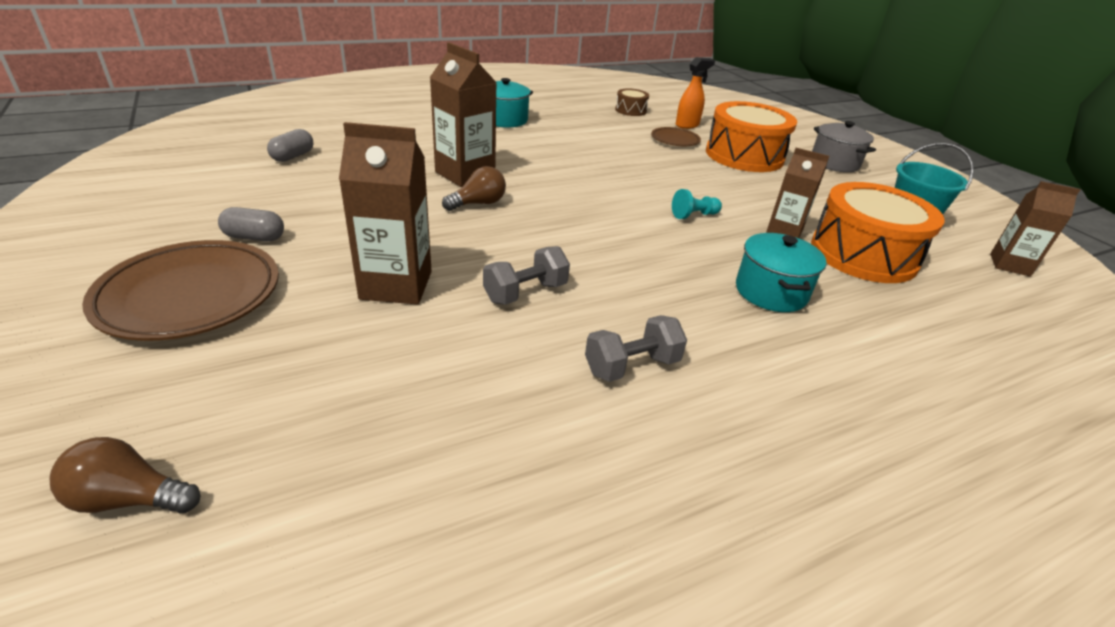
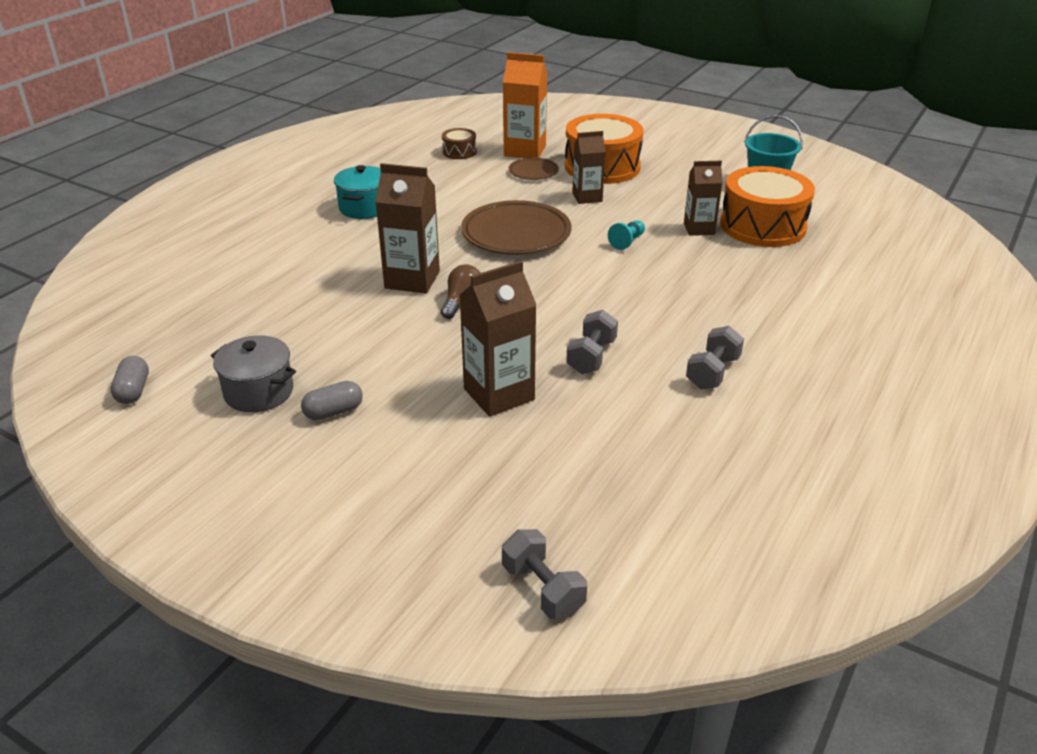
camera: 30 degrees left, 0 degrees up
(129, 499) = (543, 589): brown light bulb -> grey dumbbell
(190, 296) = (365, 475): brown plate -> brown plate (516, 234)
(293, 156) = (234, 328): grey capsule -> grey capsule (133, 391)
(687, 125) = (525, 151): orange spray bottle -> orange carton
(771, 292) = (737, 282): turquoise pot -> none
(834, 163) = (672, 147): grey pot -> grey pot (259, 392)
(1009, 265) = (849, 195): brown carton -> brown carton (587, 197)

